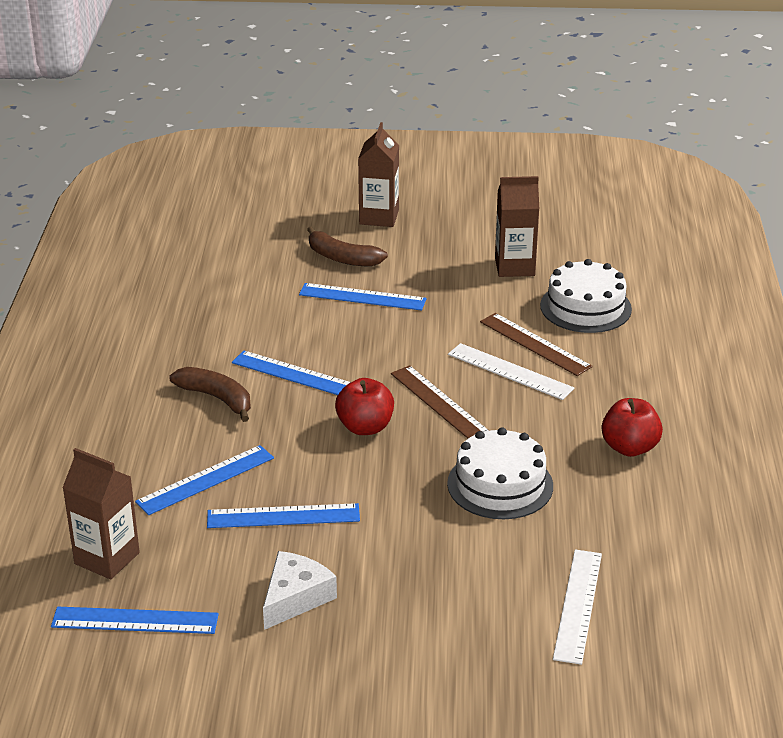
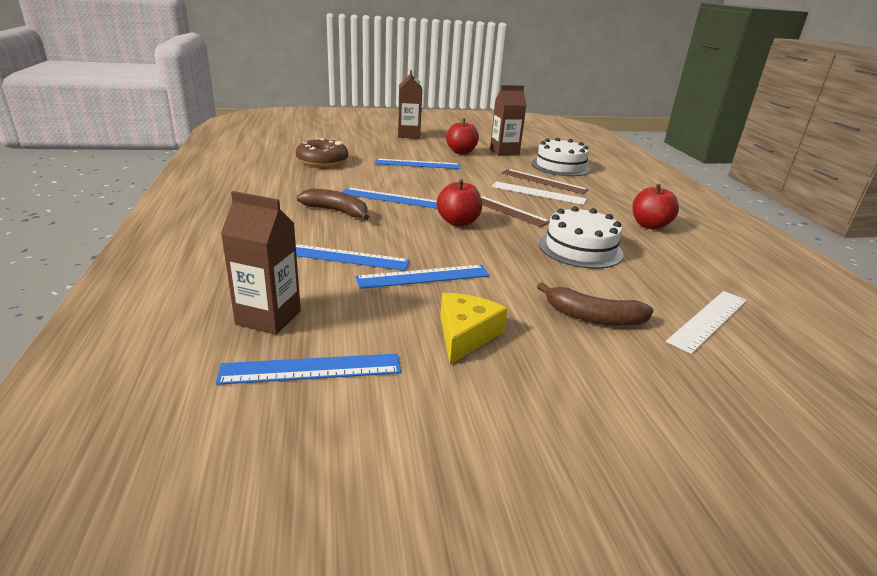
camera: 15 degrees left, 5 degrees down
(205, 479) = (345, 257): blue ruler -> blue ruler turned 60 degrees clockwise
(226, 287) = (322, 161): none -> brown donut
(295, 597) = (465, 335): white cheese -> yellow cheese
(342, 258) = (395, 149): brown banana -> brown banana (593, 317)
(443, 266) = (461, 152): none -> red apple
(578, 605) = (709, 320): white ruler -> white ruler turned 45 degrees clockwise

